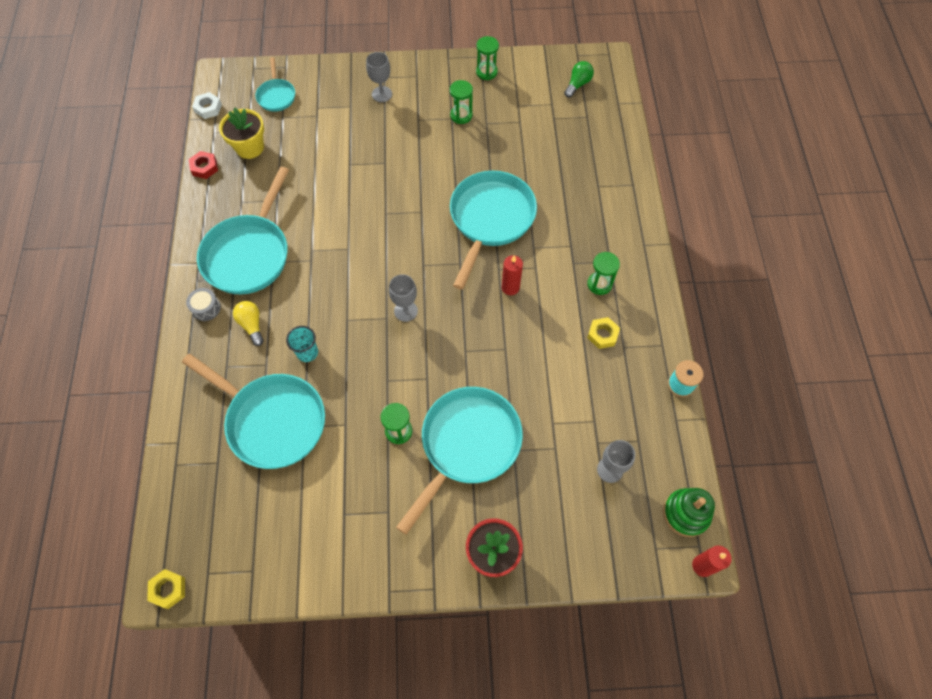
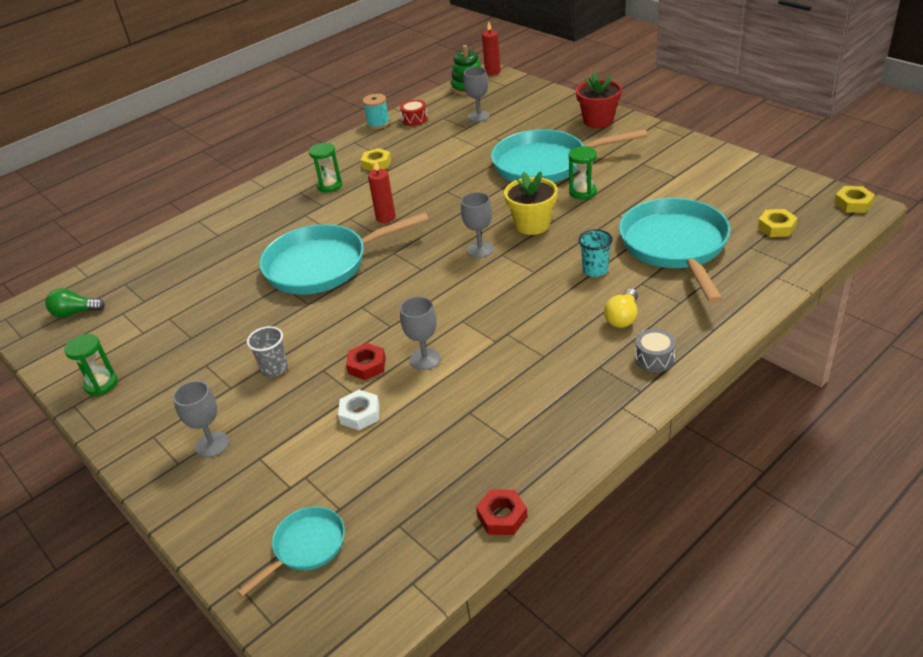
camera: 125 degrees left, 25 degrees down
(208, 108) = (403, 608): white nut -> white nut (360, 414)
(212, 504) = (776, 227): none -> yellow nut
(249, 254) = (558, 379): turquoise pan -> none
(250, 147) = (422, 499): yellow flower pot -> yellow flower pot (532, 225)
(337, 210) = (425, 359): none -> grey goblet
(364, 182) = (367, 365): none -> red nut
(411, 144) = (274, 369): none -> grey cup
(461, 115) = (194, 361): green hourglass -> none
(659, 417) = (414, 119): none -> red drum

